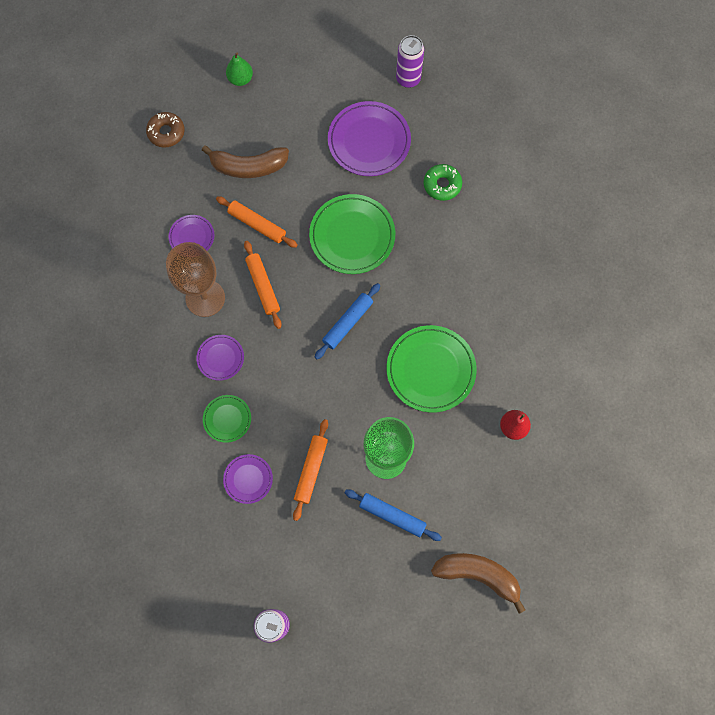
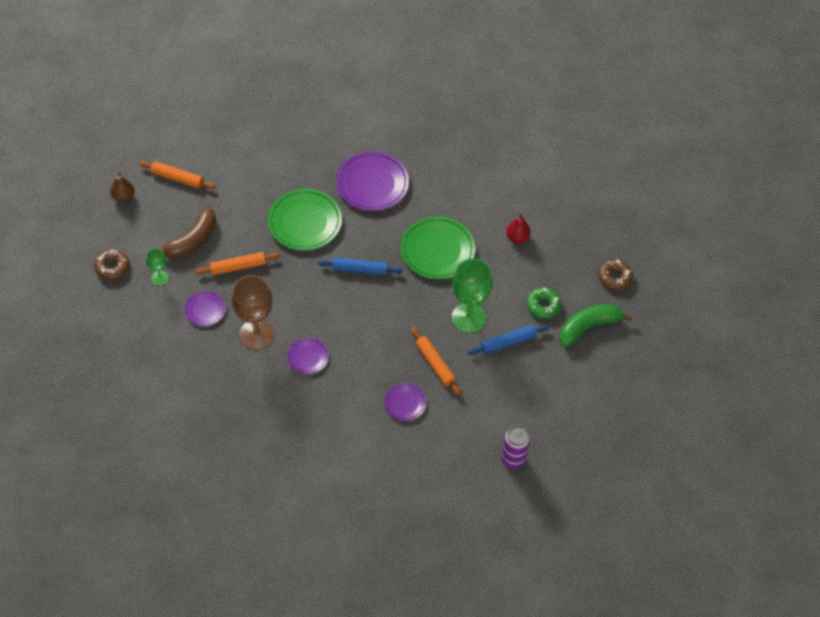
camera: 50 degrees left, 15 degrees down
(190, 176) = (160, 278): none -> green goblet
(227, 419) = (353, 384): green plate -> none
(240, 79) = (123, 197): green pear -> brown pear
(263, 286) = (284, 296): orange rolling pin -> orange rolling pin (177, 178)
(348, 323) = (360, 269): blue rolling pin -> blue rolling pin turned 75 degrees counterclockwise
(369, 141) = (250, 163): purple plate -> purple plate (372, 184)
(408, 79) = (232, 109): purple can -> none
(442, 185) = (324, 149): green donut -> green donut (543, 306)
(478, 575) = (588, 327): brown banana -> green banana
(556, 554) = (614, 277): none -> brown donut

